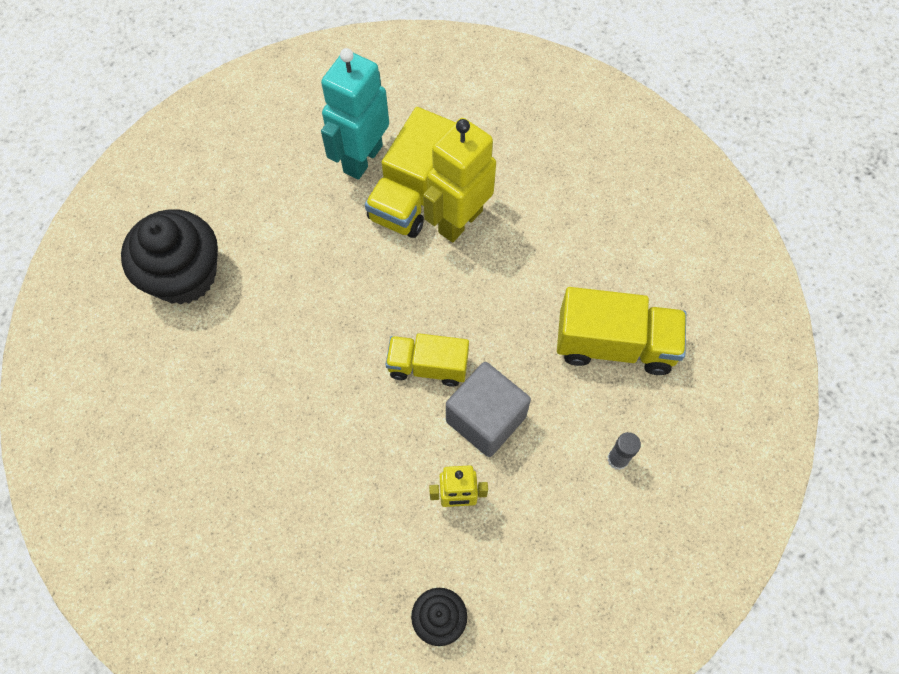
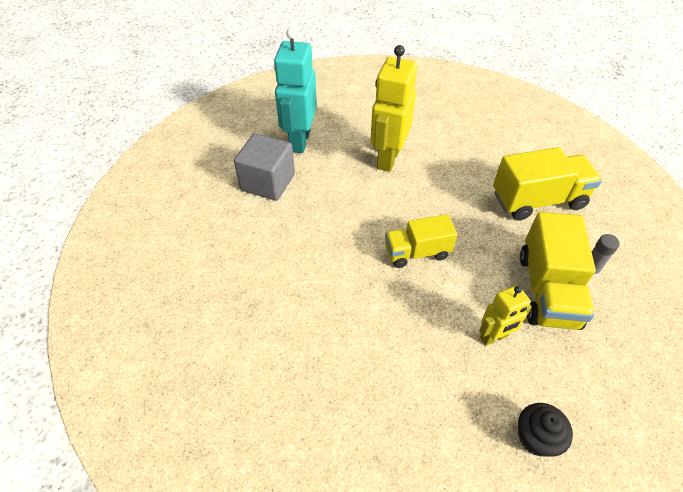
camera: 20 degrees left, 15 degrees down
(184, 275) = (194, 247): black cupcake -> none
(413, 193) = (346, 151): yellow truck -> yellow truck (547, 290)
(486, 419) = (480, 274): grey cube -> grey cube (268, 182)

